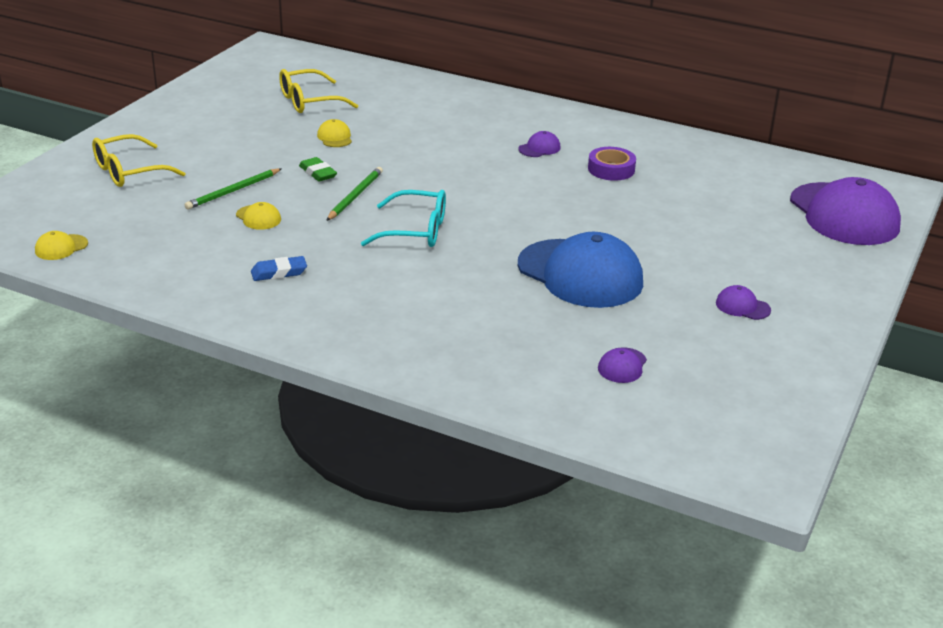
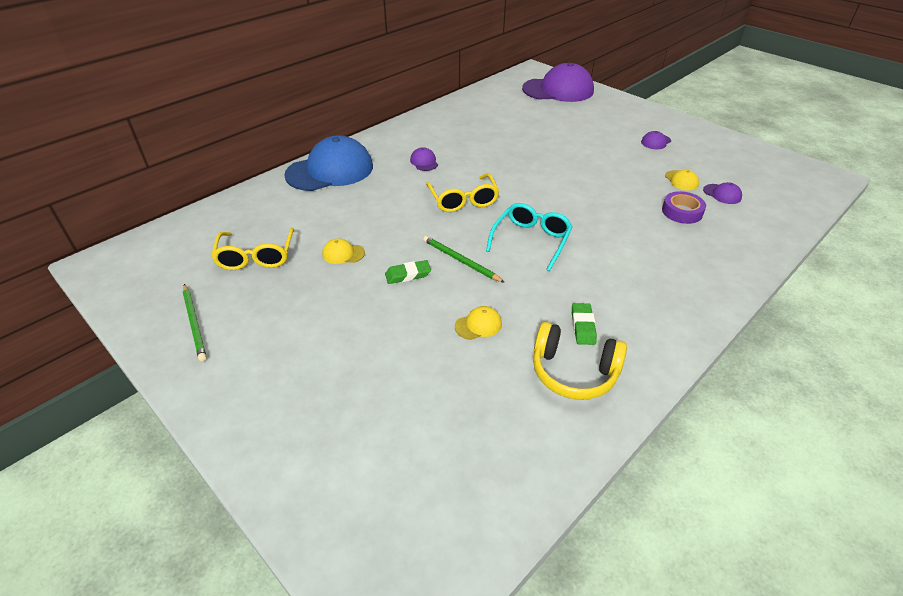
camera: 70 degrees left, 10 degrees up
(61, 247) = (493, 498): yellow cap -> yellow cap (681, 180)
(129, 172) = (332, 414): yellow glasses -> yellow glasses (463, 200)
(211, 272) = (573, 372): none -> yellow headphones
(233, 191) = (418, 335): green pencil -> green pencil (194, 323)
(279, 272) = (583, 326): blue eraser -> green eraser
(580, 274) = (610, 184): blue cap -> blue cap (330, 170)
(611, 169) = (470, 143): purple tape -> purple tape (682, 212)

